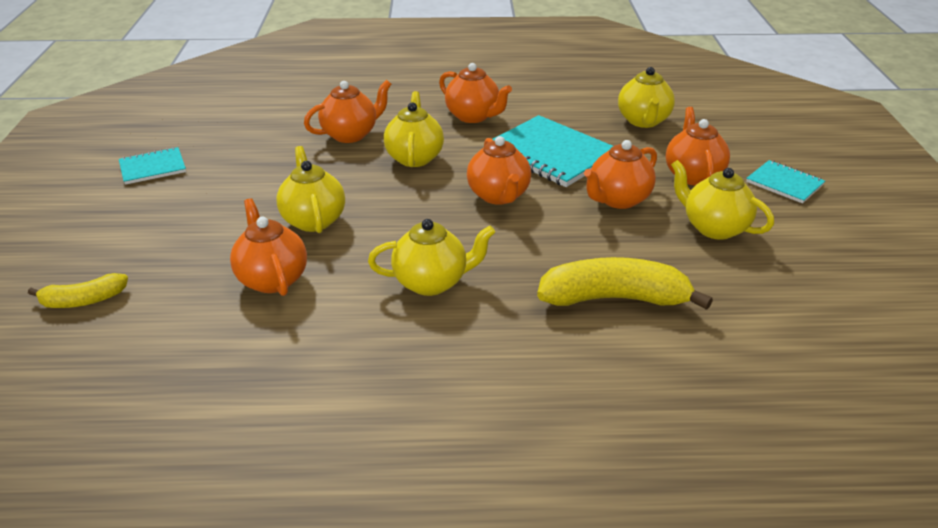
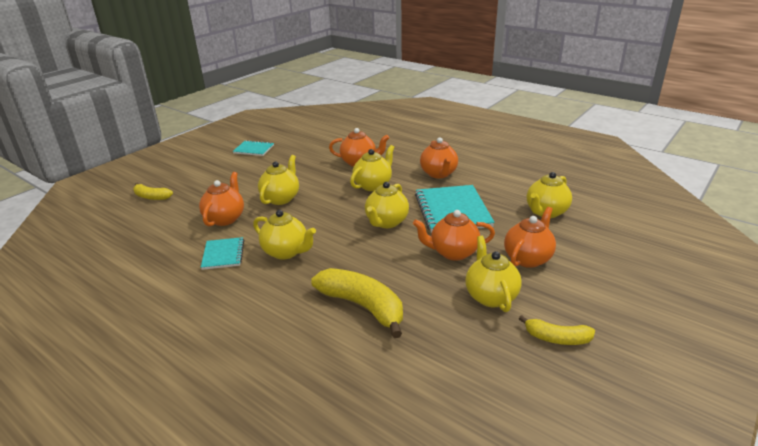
camera: 40 degrees right, 5 degrees down
(499, 196) = (386, 222): orange teapot -> yellow teapot
(784, 183) = (592, 291): turquoise notebook -> turquoise notebook (223, 254)
(816, 239) = (557, 338): none -> yellow banana

